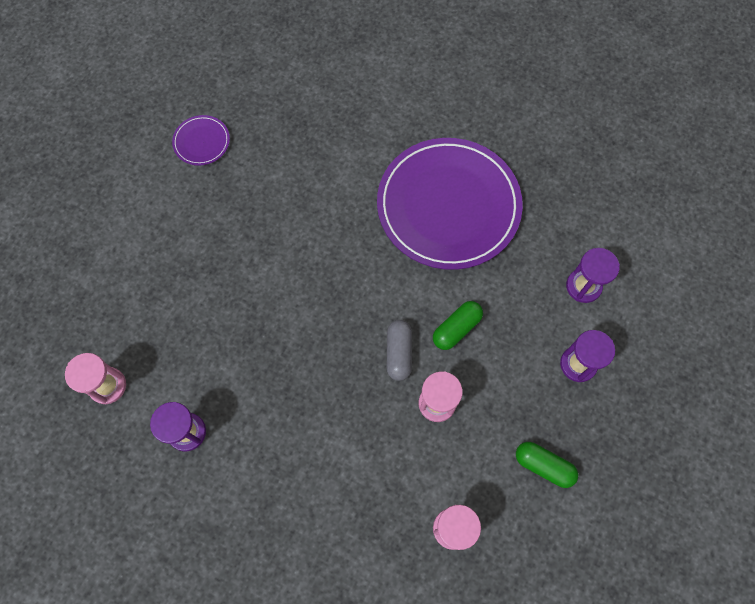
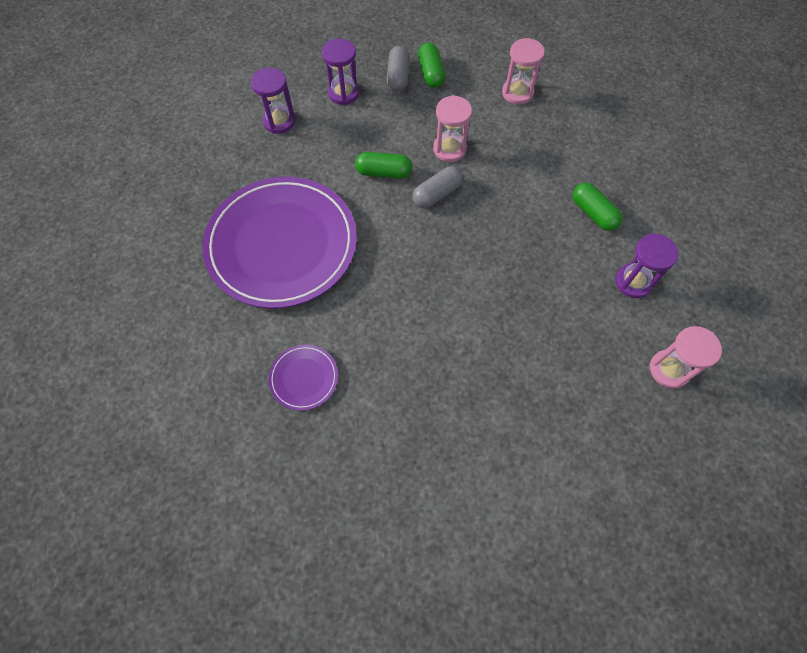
camera: 130 degrees left, 5 degrees down
(201, 142) = (391, 508): purple plate -> purple plate (304, 378)
(269, 464) = (593, 213): none -> green capsule
(562, 430) = (398, 77): none -> grey capsule

